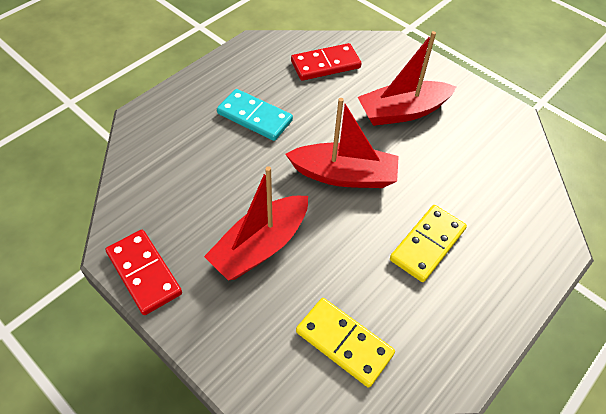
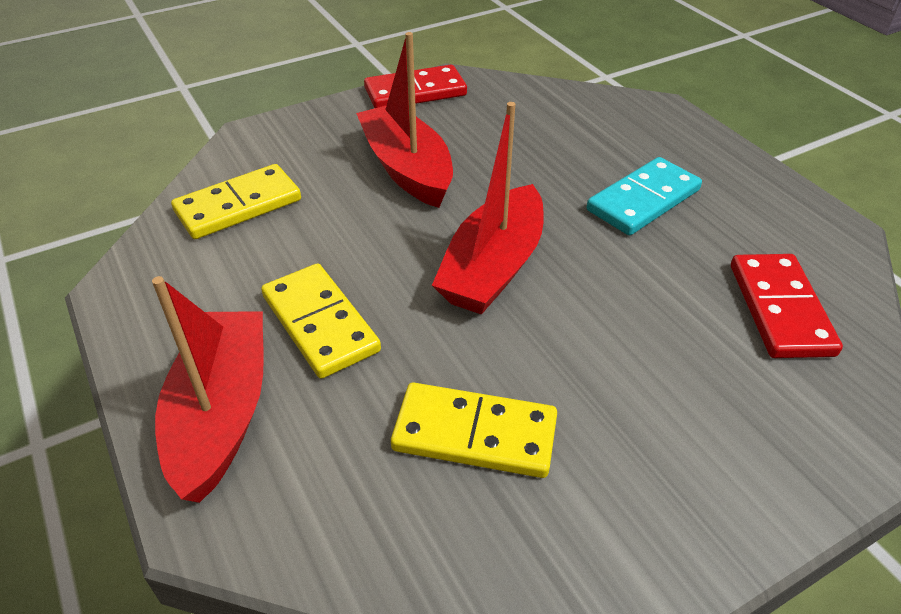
camera: 110 degrees right, 10 degrees down
(402, 112) = (628, 388): red boat -> red boat (221, 414)
(458, 160) = (474, 434): none -> yellow domino

